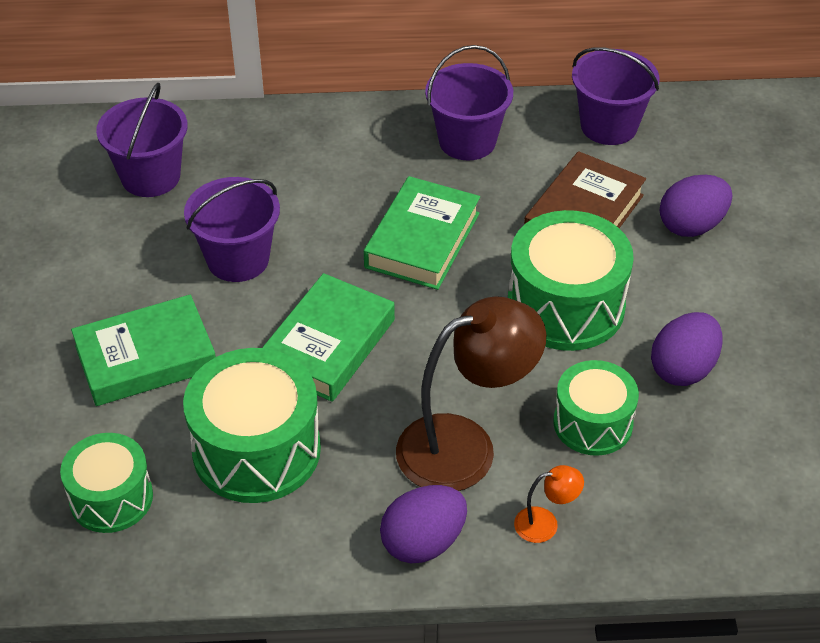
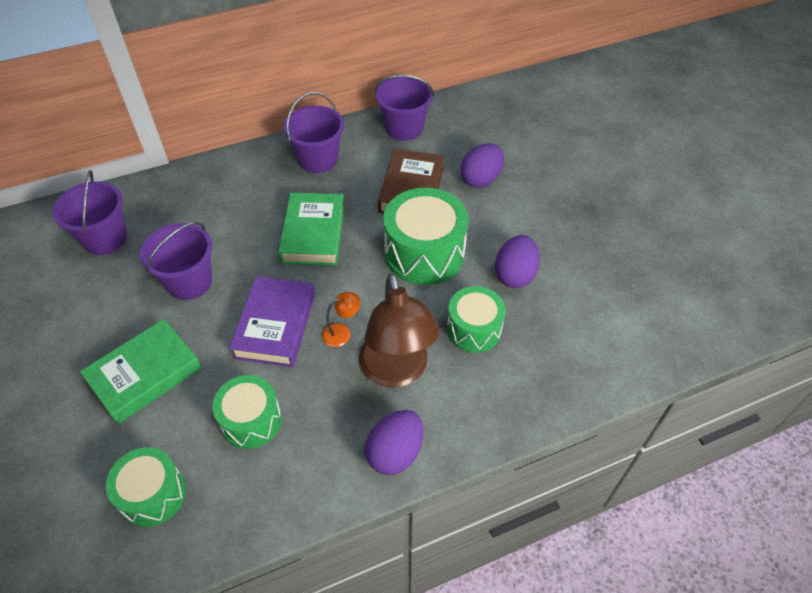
camera: 20 degrees left, 5 degrees up
(256, 450) = (251, 420): green drum -> green drum, size x0.63
(328, 344) = (275, 326): green book -> purple book
(465, 446) = (397, 371): brown lamp -> brown lamp turned 120 degrees clockwise
(545, 524) = (472, 411): orange lamp -> orange lamp (342, 332)

